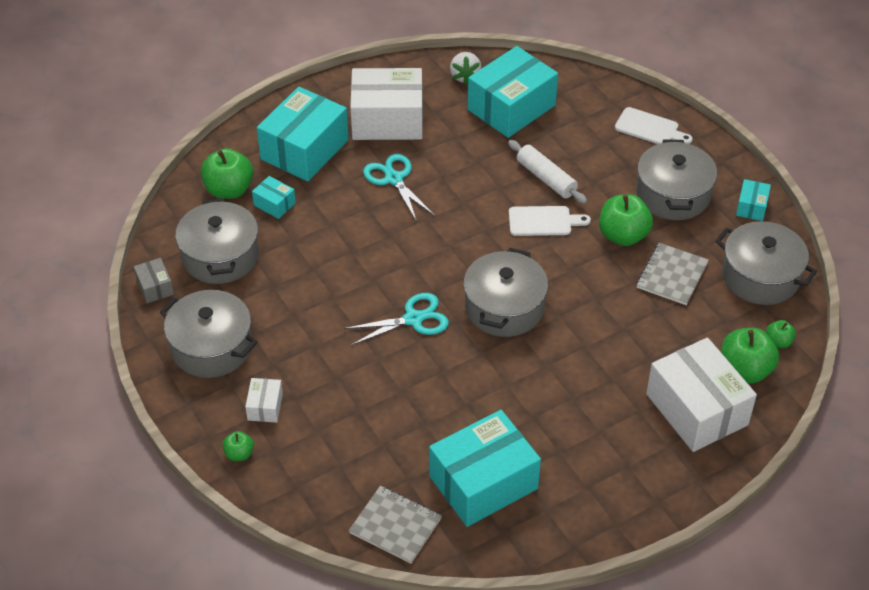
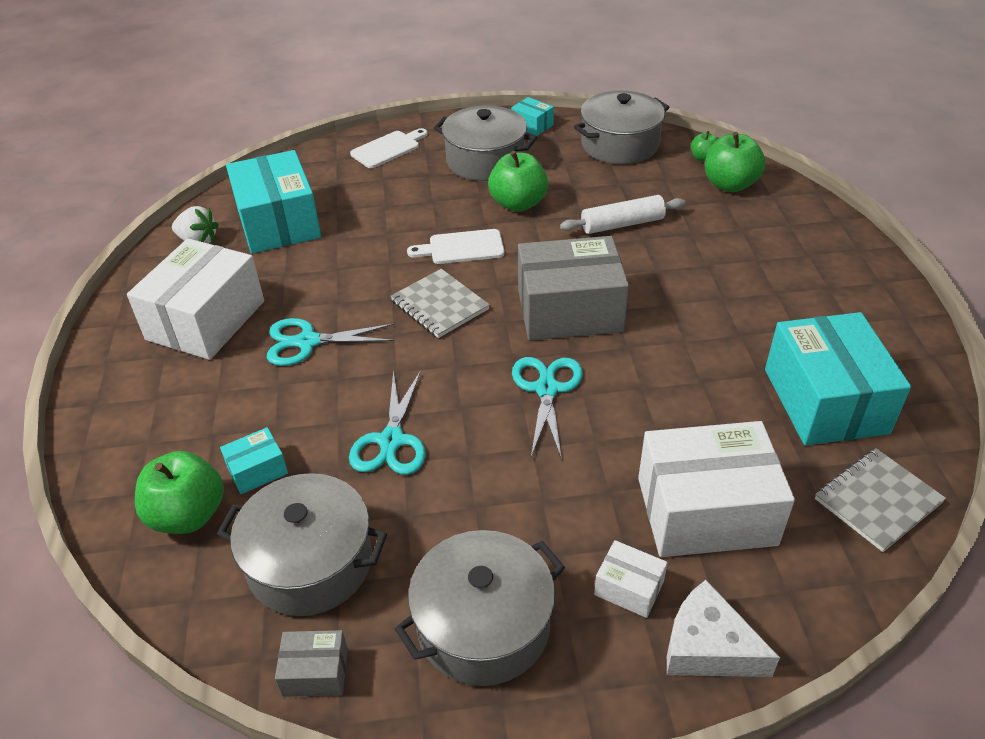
camera: 65 degrees left, 5 degrees down
(239, 454) = (708, 647): green apple -> white cheese
(304, 149) = (185, 410): turquoise box -> none
(327, 256) = (391, 441): none -> turquoise scissors
(504, 307) = (569, 310): grey pot -> grey box
(543, 221) = (462, 248): white cutting board -> white cutting board turned 120 degrees counterclockwise
(546, 178) = (402, 229): white rolling pin -> white rolling pin (622, 224)
(672, 275) = (589, 190): grey notebook -> grey notebook (439, 305)
(696, 409) = (768, 224): white box -> white box (706, 511)

